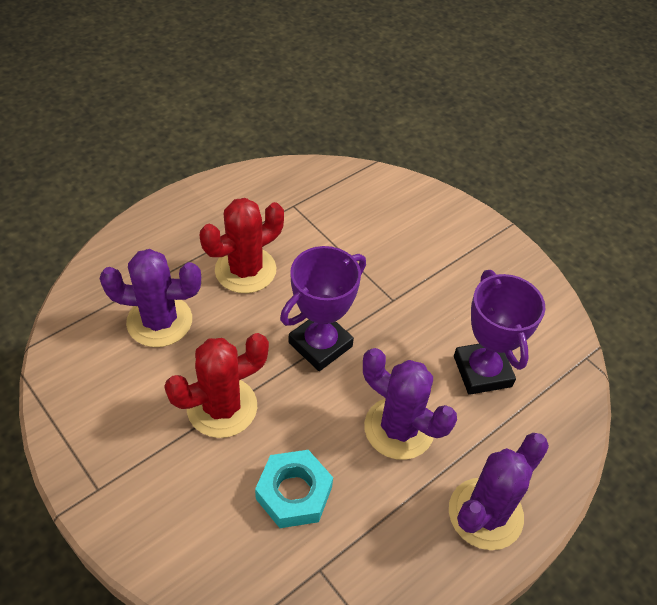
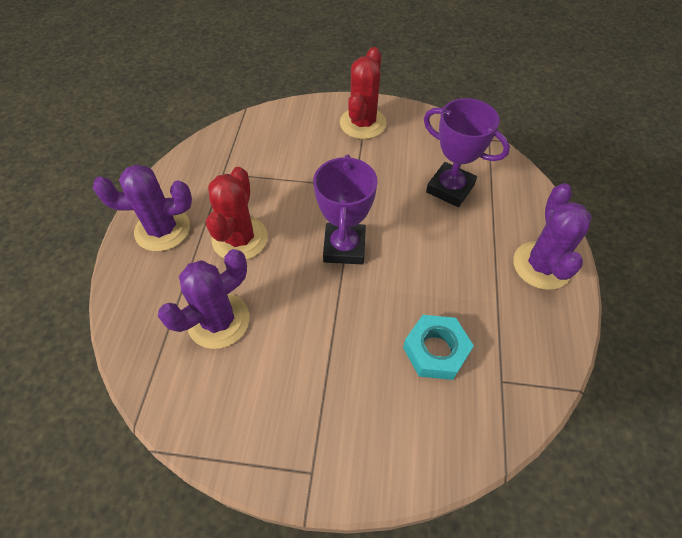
camera: 40 degrees left, 5 degrees up
(222, 407) = (330, 339): red cactus -> red cactus (363, 123)
(399, 428) = (446, 258): purple cactus -> purple cactus (162, 229)

